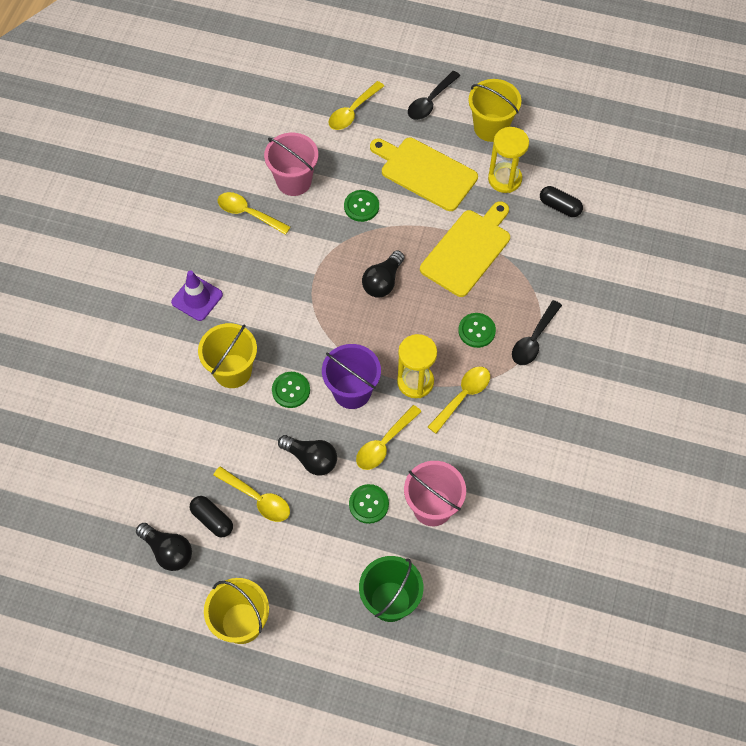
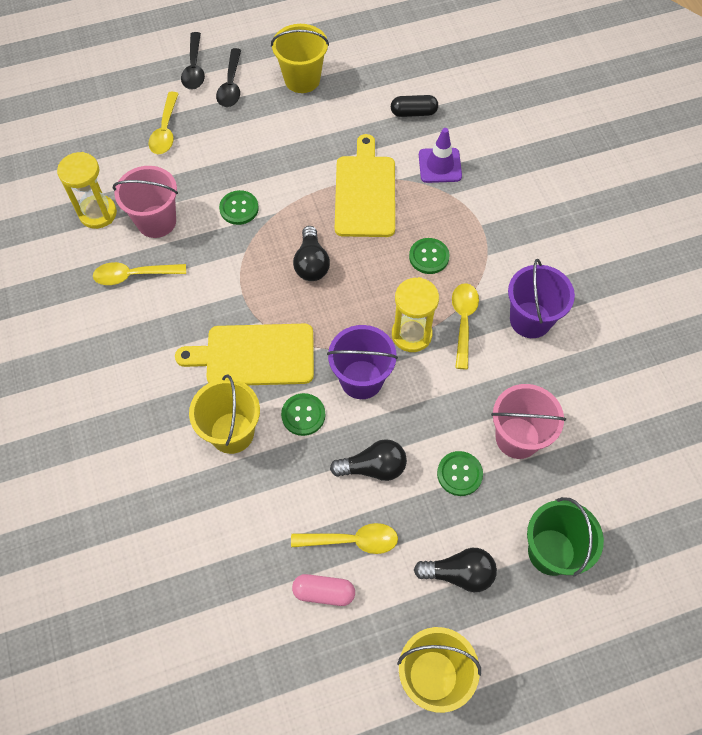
camera: 35 degrees left, 0 degrees up
(168, 551) = (303, 656): black light bulb -> black light bulb (459, 573)
(197, 298) = (142, 385): purple traffic cone -> purple traffic cone (440, 165)
(212, 520) = (324, 592): black capsule -> pink capsule
(384, 443) = (429, 408): yellow spoon -> none
(425, 172) = (274, 147): yellow cutting board -> yellow cutting board (254, 355)
(504, 179) = (349, 115): yellow hourglass -> yellow hourglass (98, 213)
(516, 428) = (530, 320): none -> purple bucket
(534, 339) = (483, 235): black spoon -> black spoon (194, 68)

